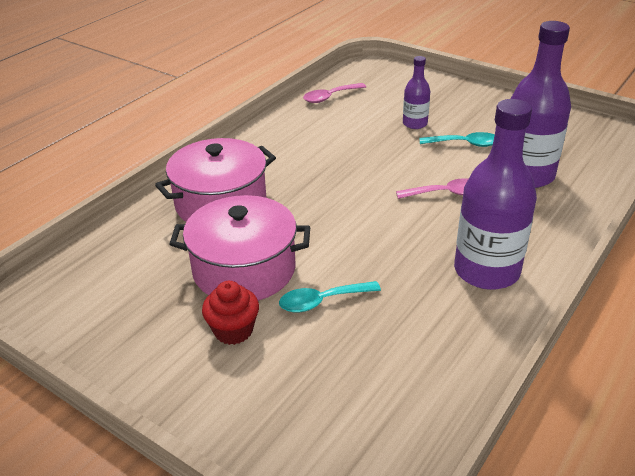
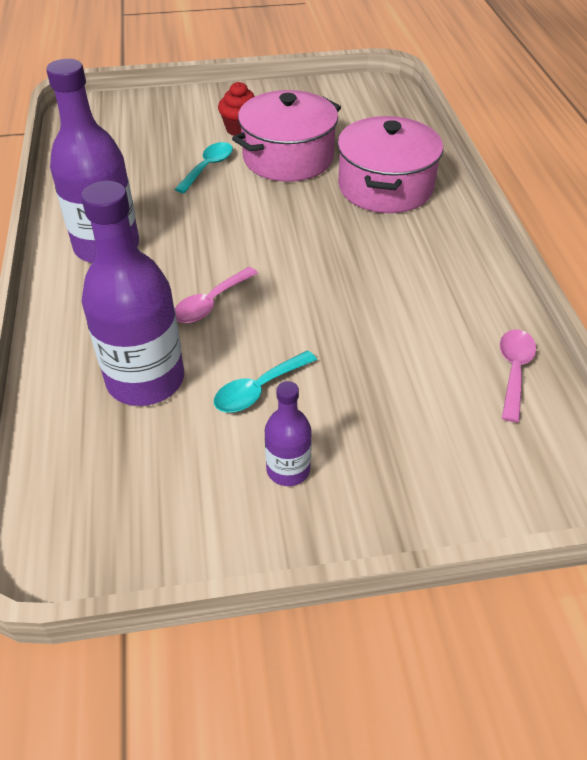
camera: 135 degrees right, 10 degrees up
(415, 124) = (354, 388): purple bottle -> purple bottle (288, 469)

